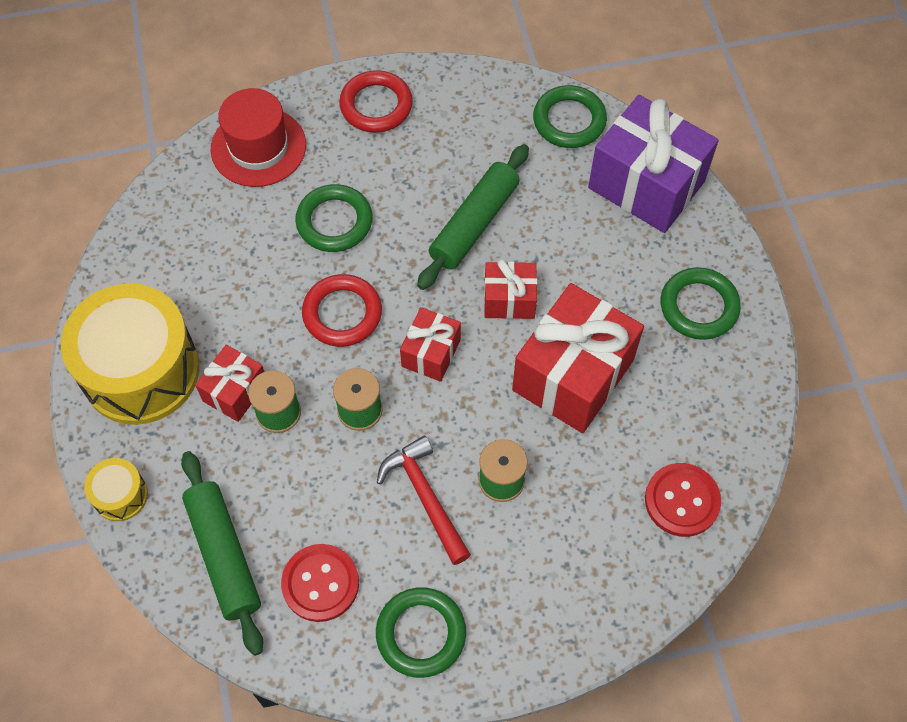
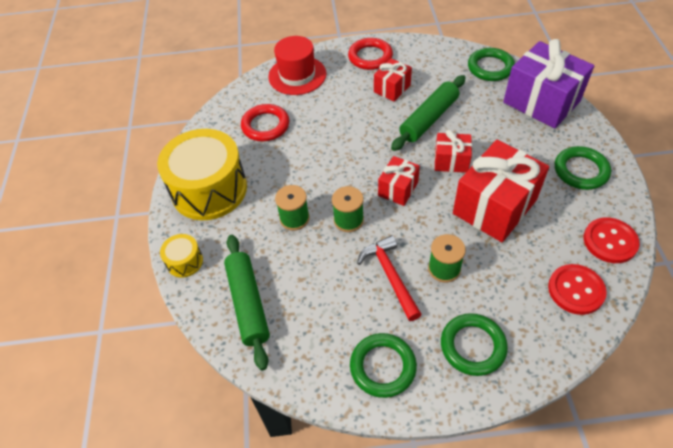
camera: 10 degrees right, 10 degrees down
(235, 391) = (268, 204): red gift -> red gift (392, 88)
(320, 583) = (313, 327): red button -> red button (610, 241)
(334, 222) = (340, 114): green ring -> green ring (472, 346)
(342, 313) = (341, 164): red ring -> red ring (265, 125)

